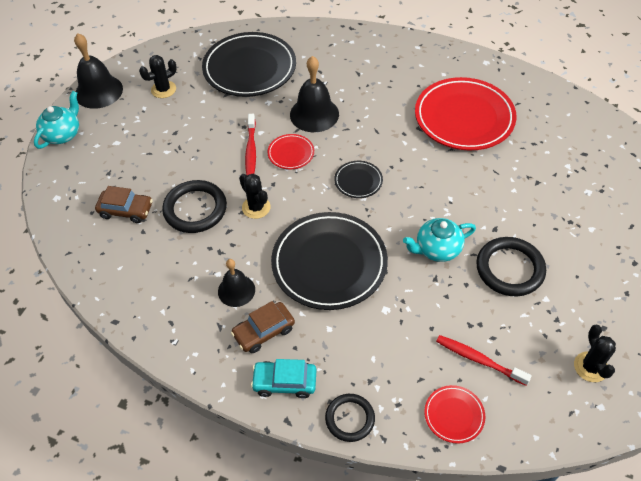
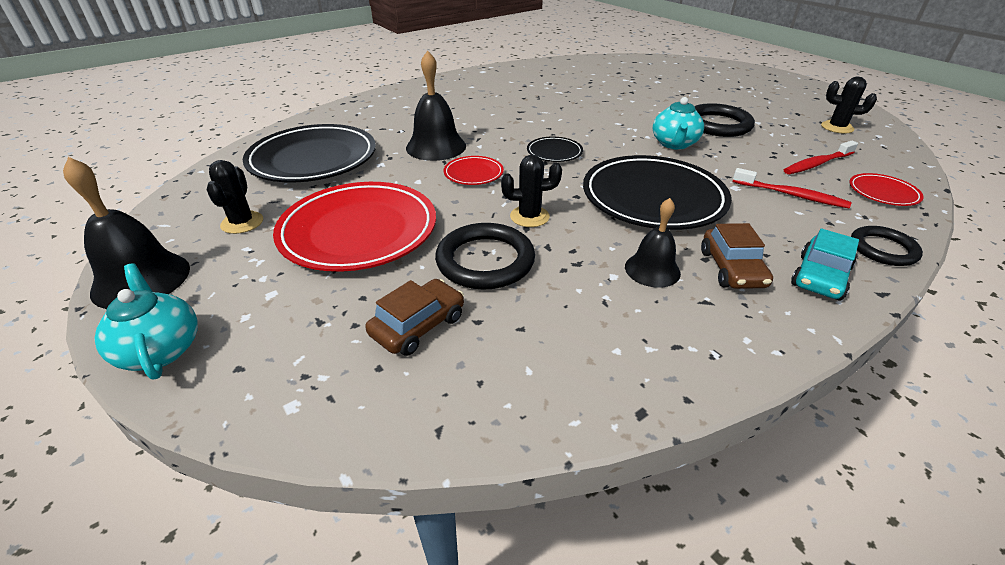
camera: 60 degrees left, 15 degrees down
(251, 150) = (436, 194): red toothbrush -> red toothbrush (790, 195)
(464, 118) = (532, 93): red plate -> red plate (359, 231)

